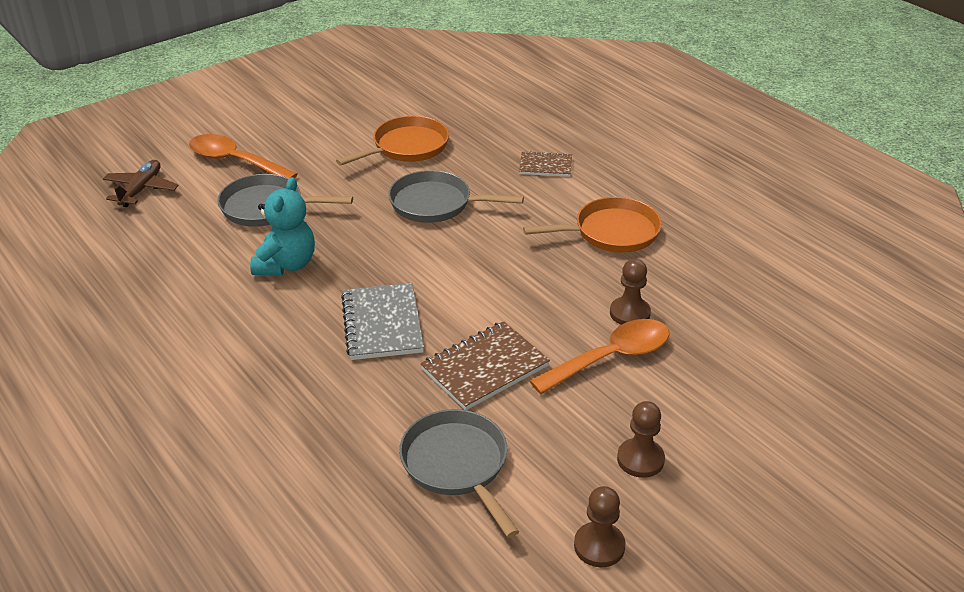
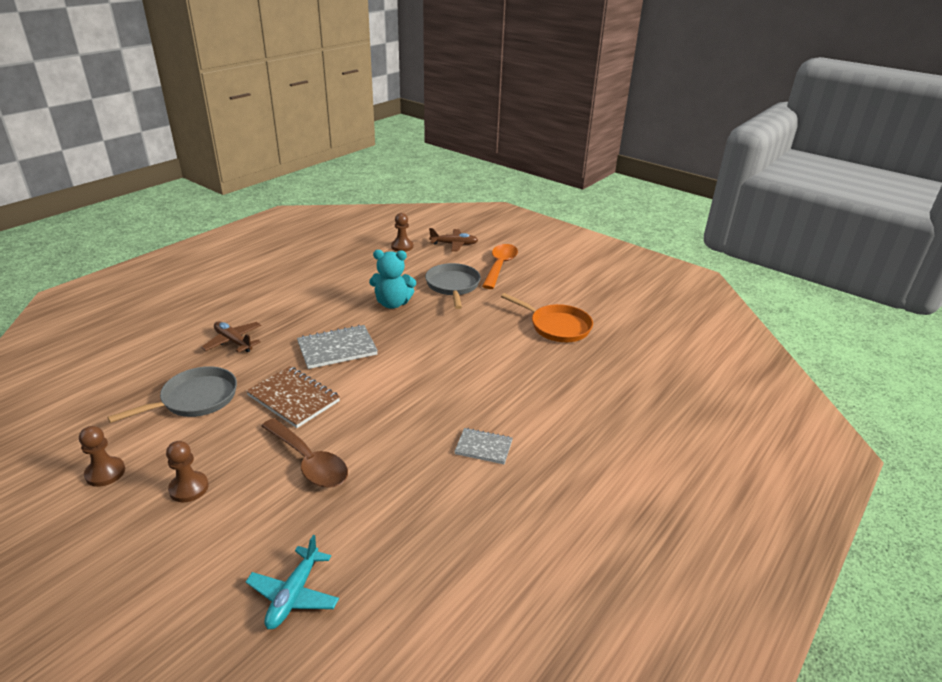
camera: 75 degrees right, 5 degrees down
(318, 430) = (233, 342): none -> brown plane
(436, 204) = (486, 350): grey pan -> none
(545, 166) = (570, 398): brown notebook -> none
(611, 232) = (483, 447): orange pan -> grey notebook
(611, 358) = (309, 462): orange spoon -> brown spoon
(629, 313) = (369, 468): brown pawn -> brown pawn (402, 246)
(798, 374) = (294, 595): none -> turquoise plane

